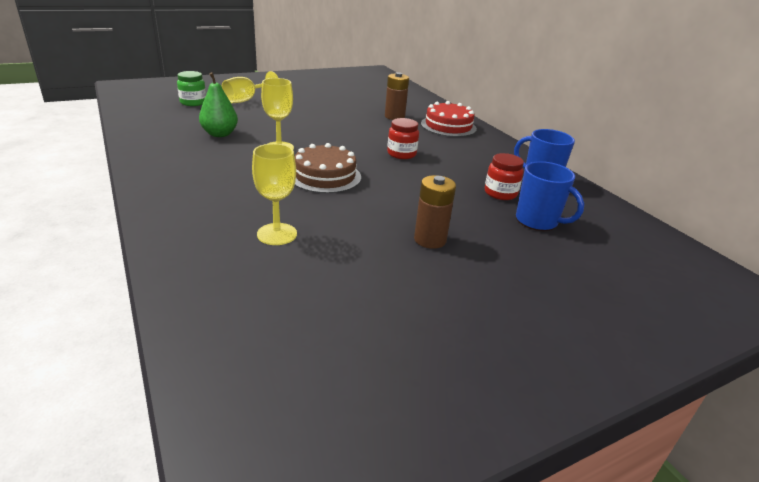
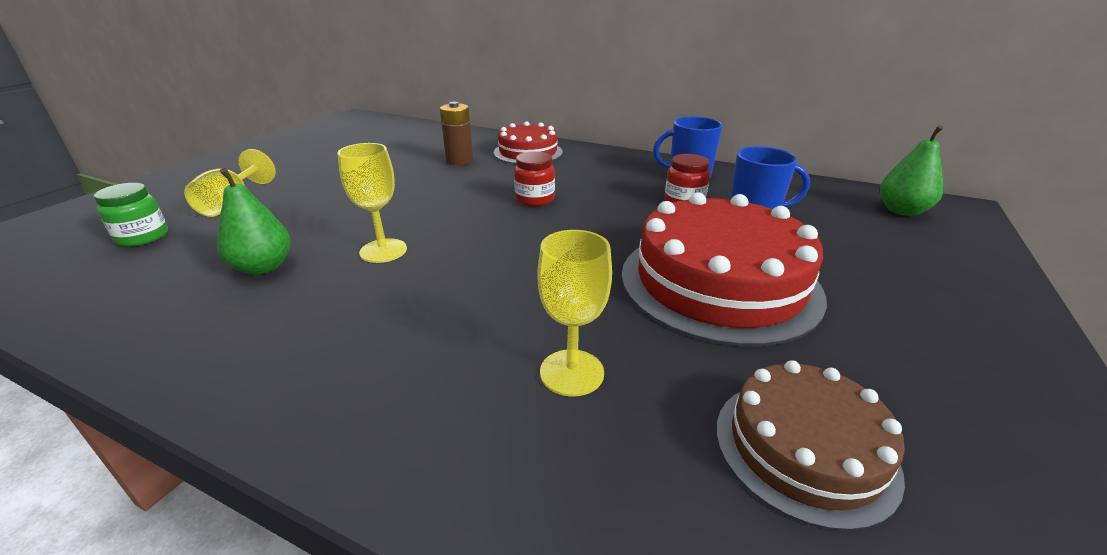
camera: 35 degrees left, 0 degrees up
(325, 176) = (499, 262): brown cake -> brown cake (804, 448)
(430, 240) = (719, 282): brown battery -> red cake
(684, 272) = (901, 211): none -> green pear

